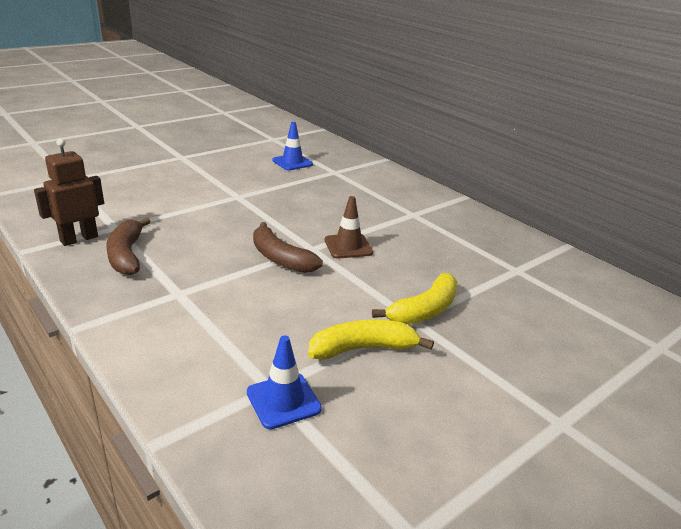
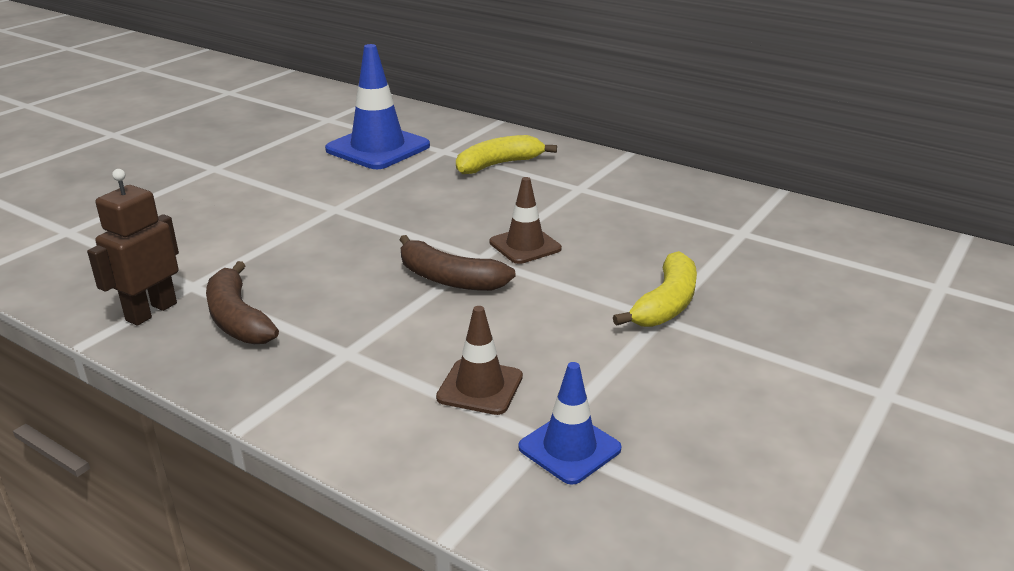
camera: 15 degrees left, 0 degrees up
(250, 339) = (480, 387): none -> brown traffic cone
(292, 162) = (378, 148): blue traffic cone -> blue traffic cone, size x1.74
(363, 348) = (623, 365): yellow banana -> yellow banana (498, 164)

